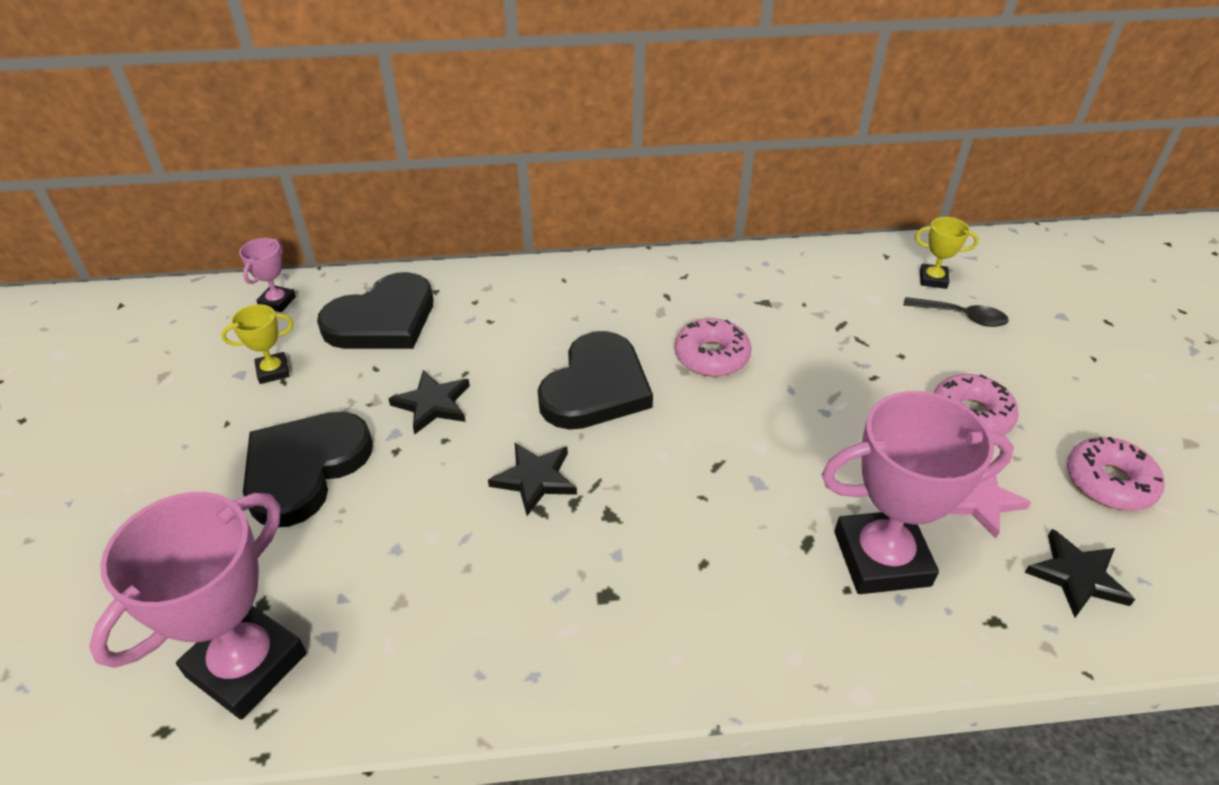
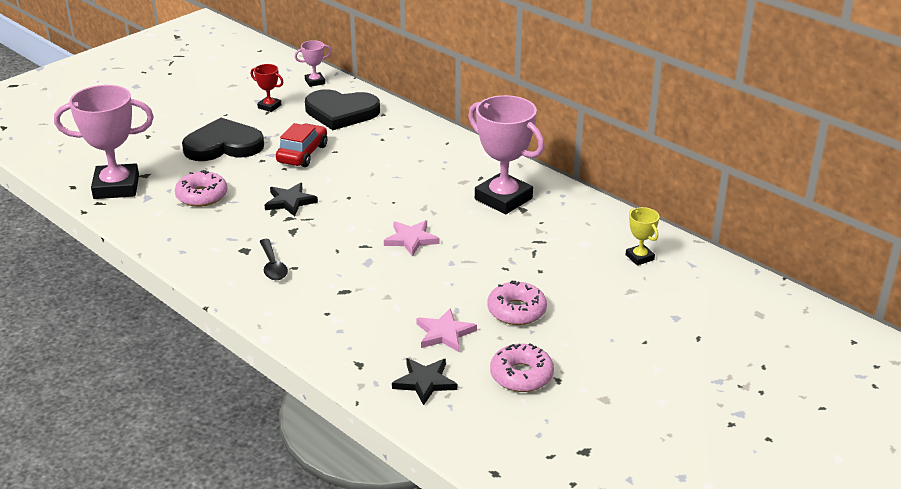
camera: 50 degrees right, 10 degrees down
(273, 371) = (269, 106): yellow trophy -> red trophy
(433, 404) = (302, 154): black star -> red car
(596, 387) = (374, 189): black heart -> none
(711, 356) = (447, 211): pink donut -> pink donut (202, 196)
(743, 417) = (411, 239): none -> pink star
(881, 558) = (360, 316): pink trophy -> pink trophy (503, 199)
(961, 316) = (614, 280): black spoon -> black spoon (273, 266)

